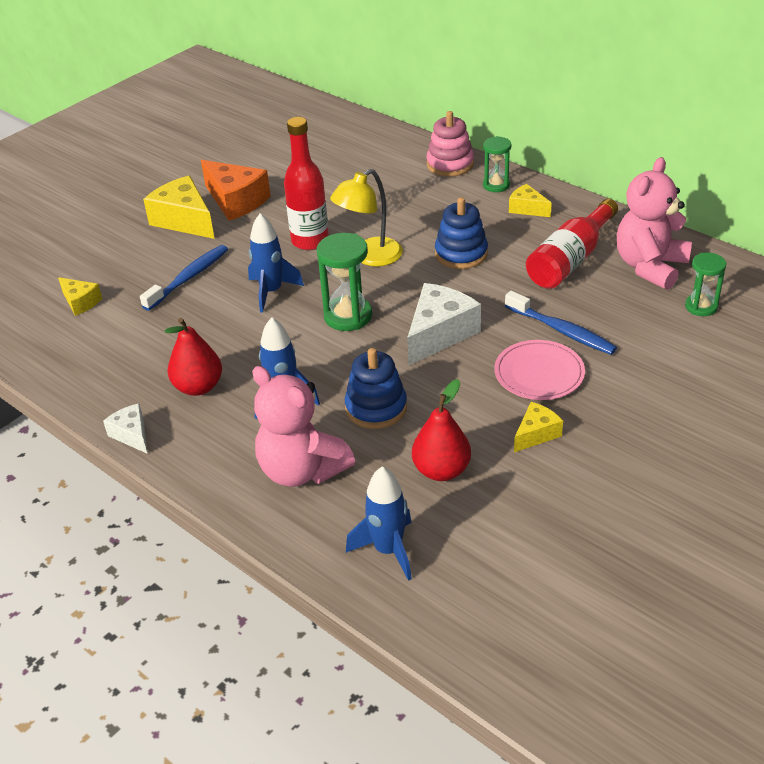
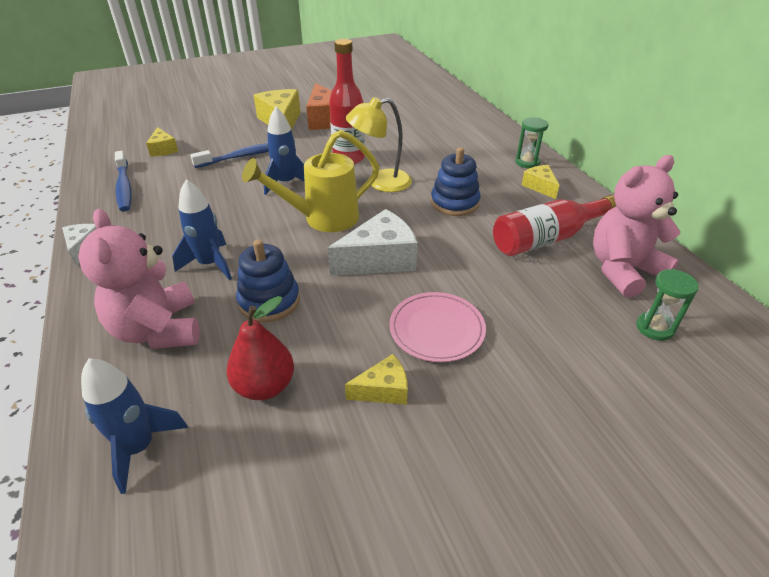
camera: 25 degrees right, 0 degrees up
(198, 387) = (165, 231): red pear -> none
(348, 316) = (322, 219): green hourglass -> yellow watering can
(450, 164) = (501, 138): pink stacking toy -> none
(562, 331) = (491, 297): blue toothbrush -> blue toothbrush (124, 187)

